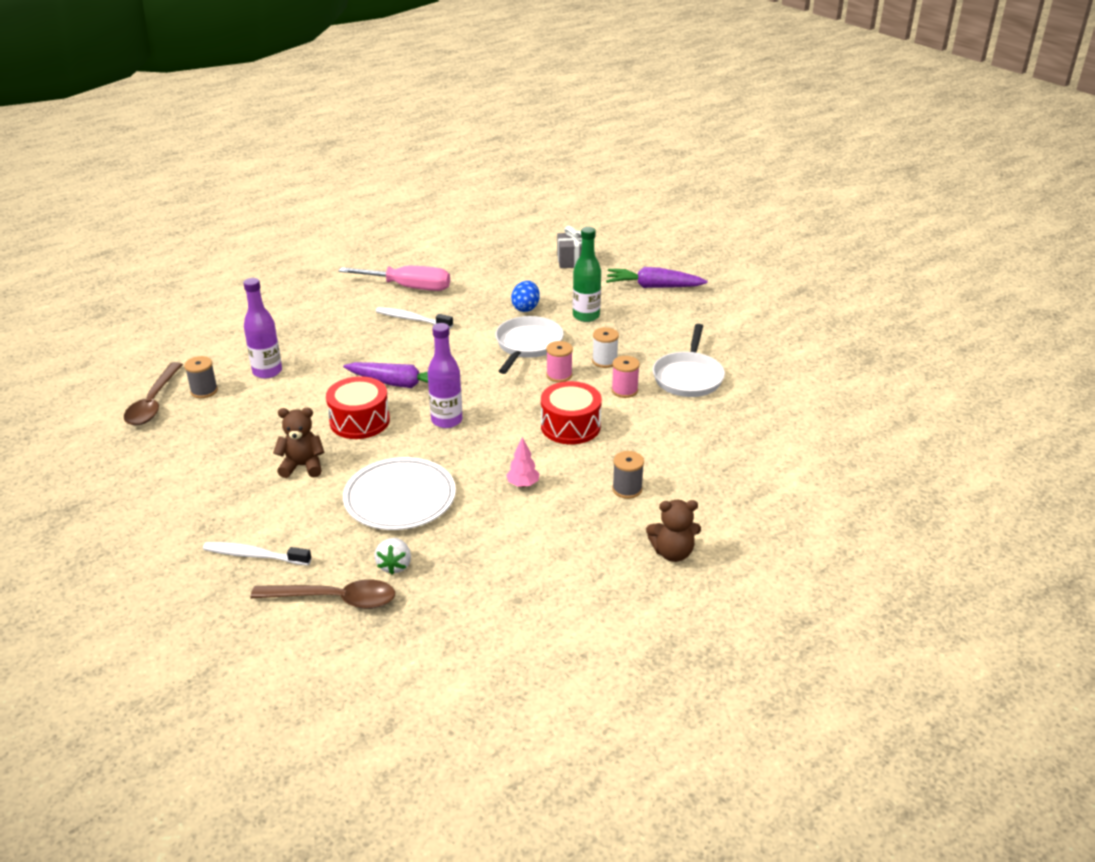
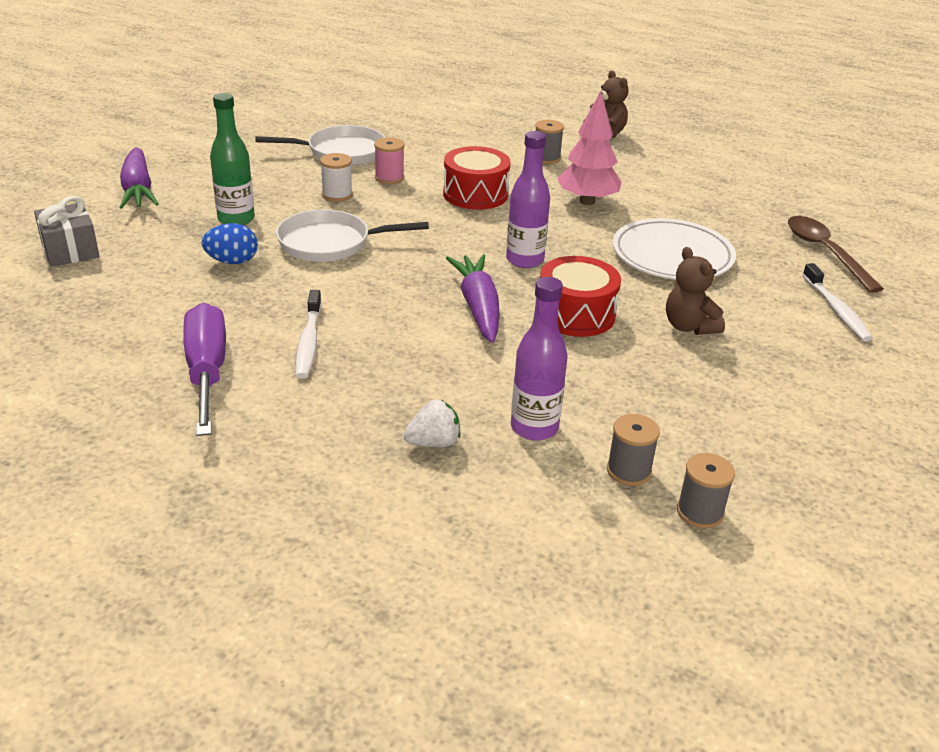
camera: 115 degrees left, 0 degrees up
(153, 402) = (700, 512): brown spoon -> grey spool
(395, 565) = (755, 236): white strawberry -> white strawberry (433, 443)
(409, 287) = (207, 372): pink screwdriver -> purple screwdriver
(523, 484) = (587, 201): pink tree -> pink tree, size x1.88
(559, 375) = (384, 214): pink spool -> none

